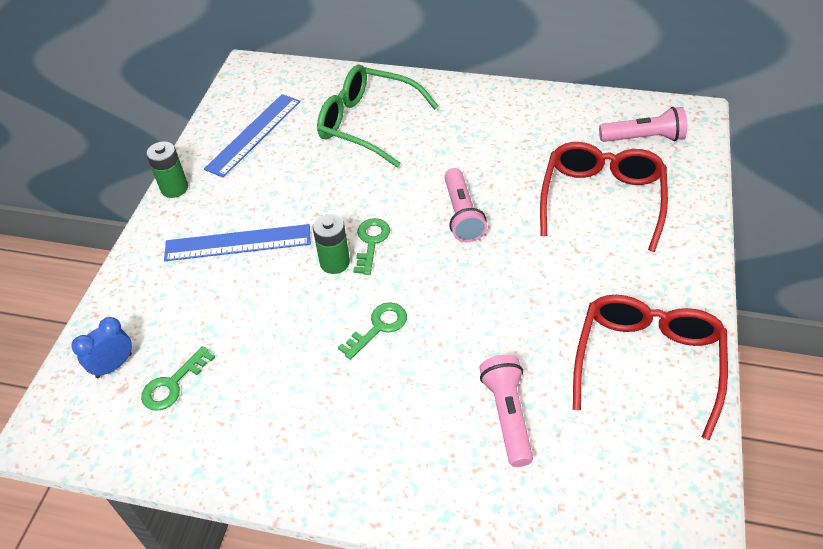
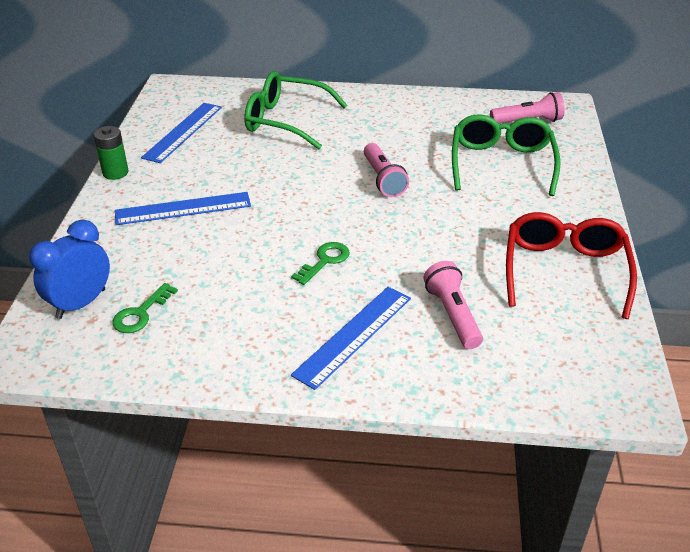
camera: 10 degrees left, 10 degrees down
(114, 366) = (81, 303): blue clock -> blue clock, size x1.54
(335, 262) = (276, 218): green battery -> none
(371, 242) = (306, 202): green key -> none
(393, 434) = (354, 335): none -> blue ruler
(601, 199) = (501, 163): red glasses -> green glasses

